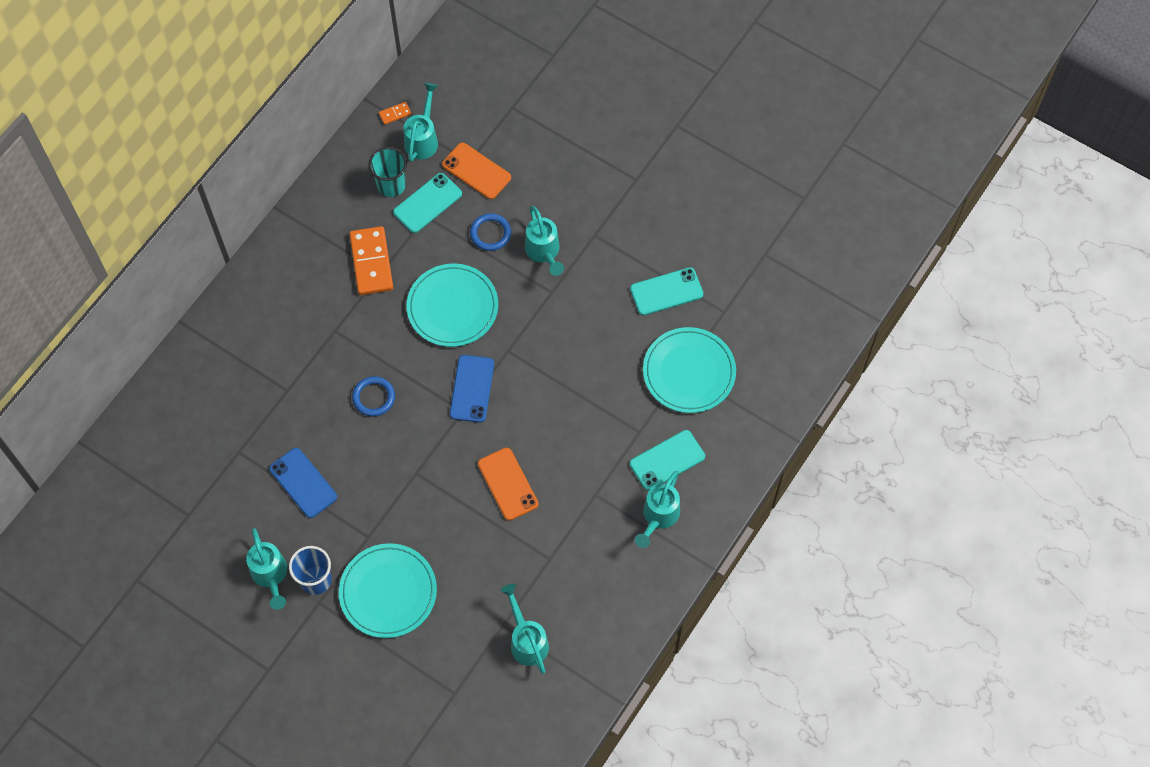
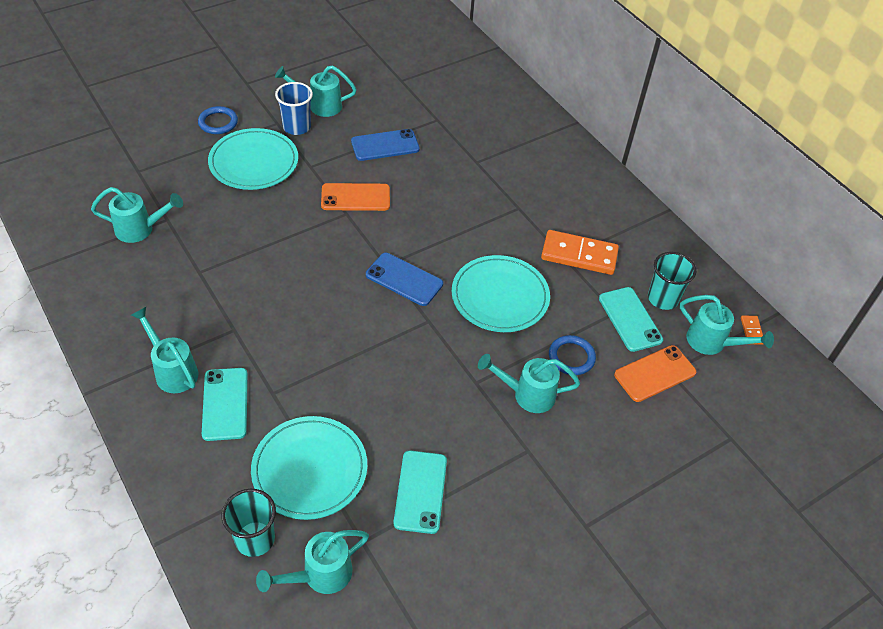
camera: 110 degrees right, 15 degrees down
(374, 397) = (437, 211): blue ring -> blue ring (218, 122)
(508, 484) = (291, 270): orange phone -> orange phone (355, 197)
(760, 380) = (255, 539): none -> turquoise cup
(762, 326) = (320, 575): none -> turquoise watering can

